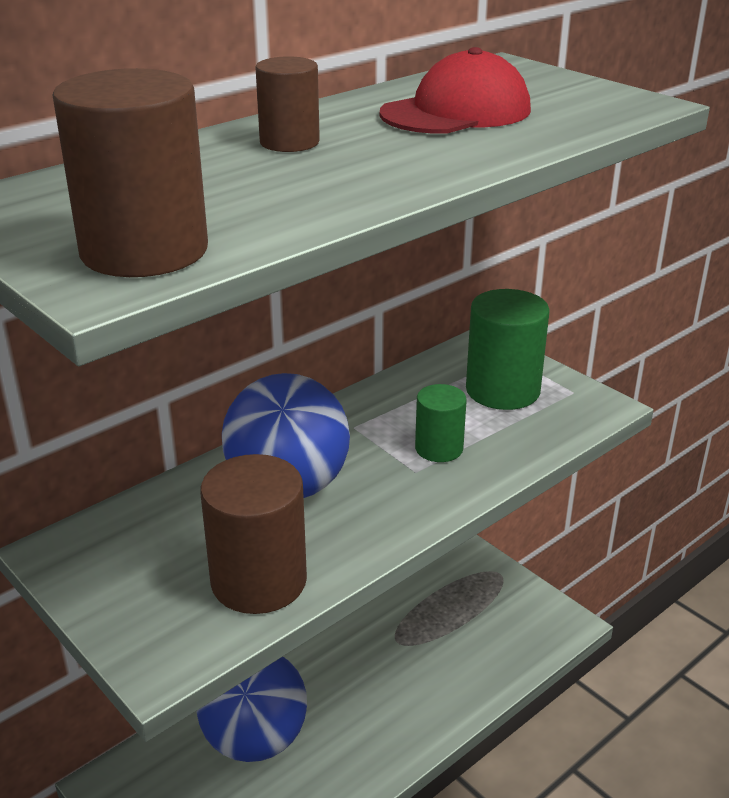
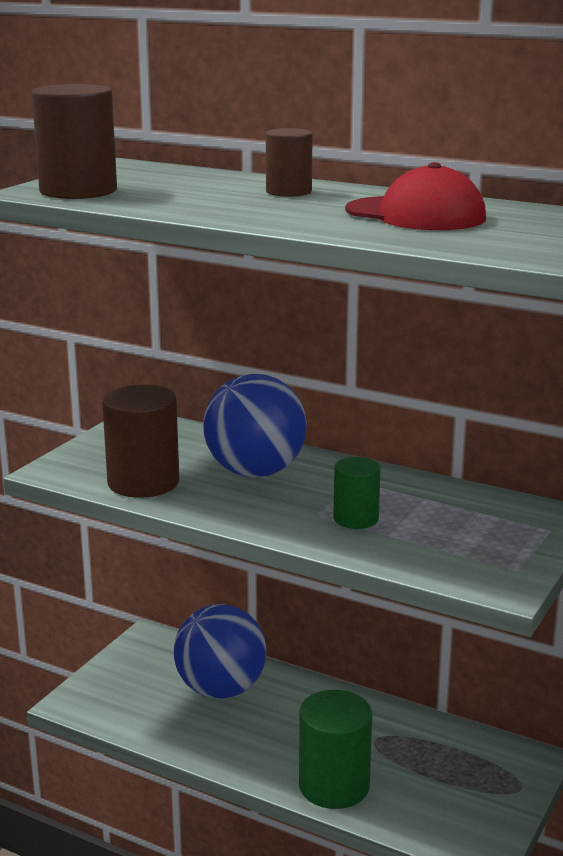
camera: 70 degrees right, 10 degrees down
(502, 390) = (481, 534): green cylinder -> green cylinder (334, 785)

